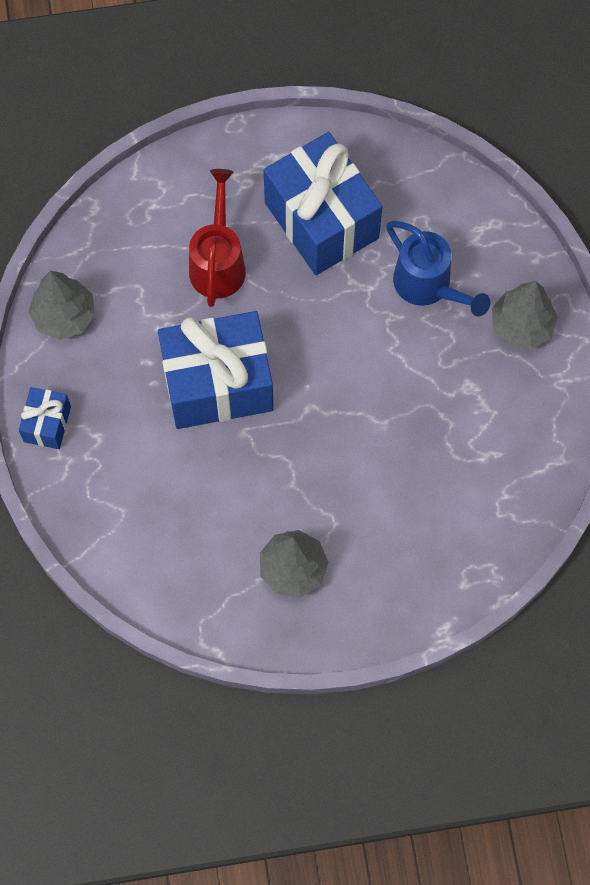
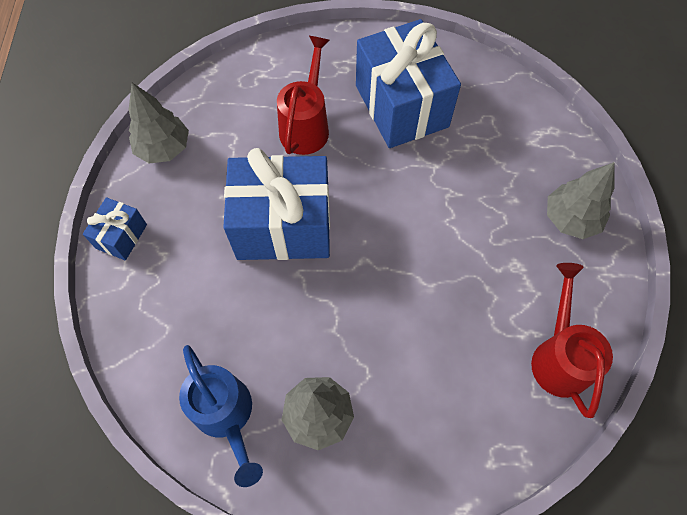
camera: 10 degrees right, 5 degrees down
(428, 286) = (488, 172): blue watering can -> blue watering can (226, 415)
(520, 473) = (559, 357): none -> red watering can

